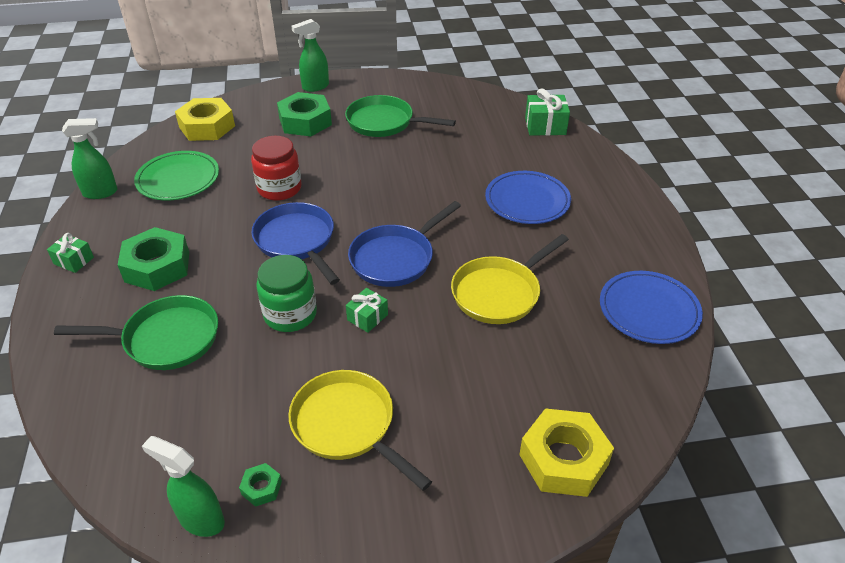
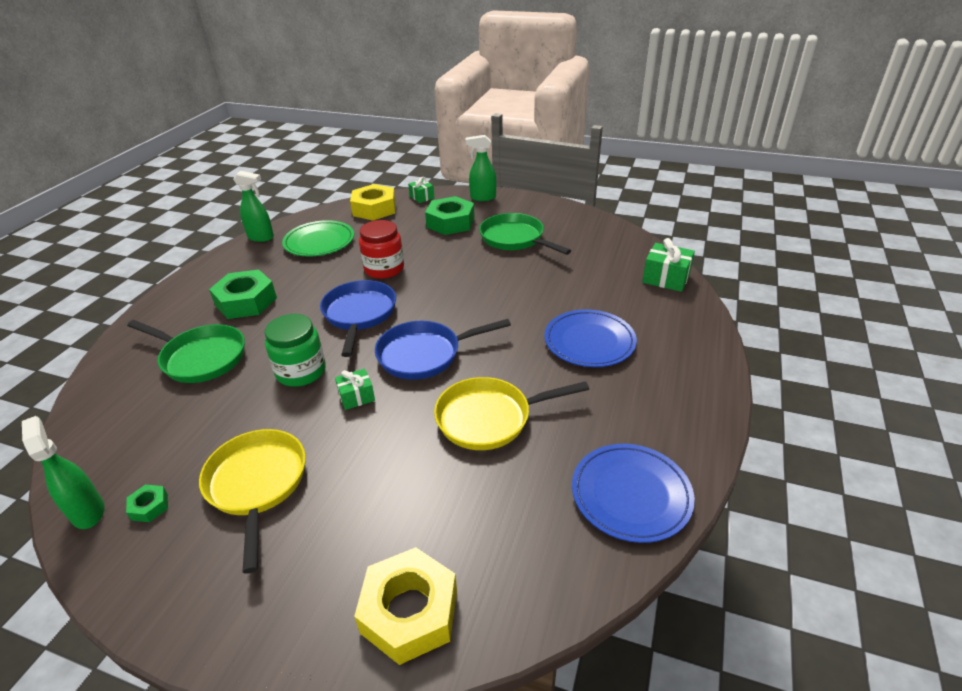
camera: 30 degrees right, 5 degrees down
(74, 261) = (200, 280): green gift -> green gift (422, 197)

